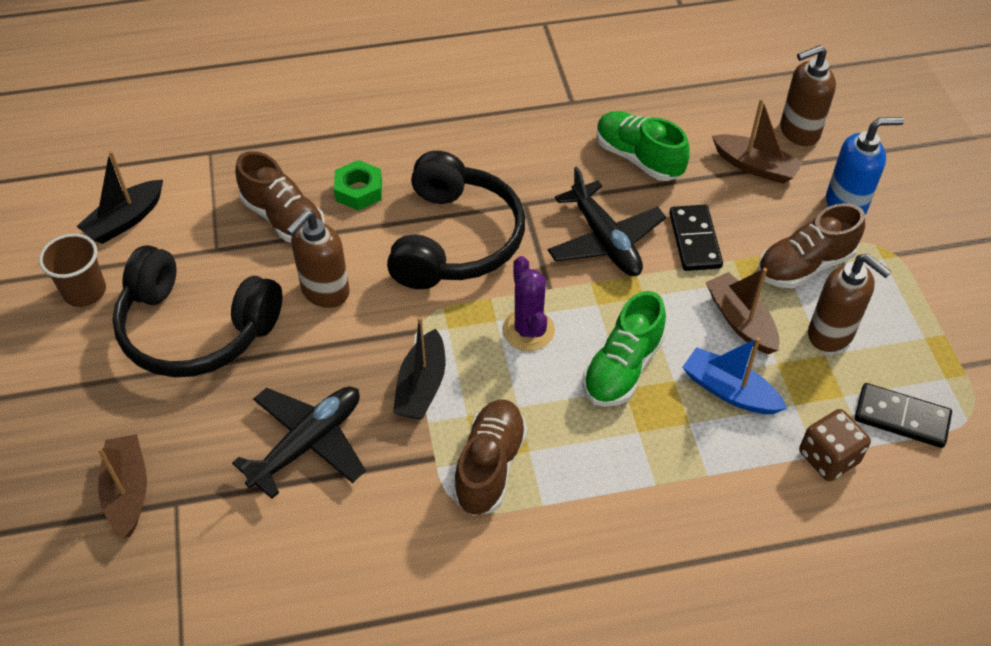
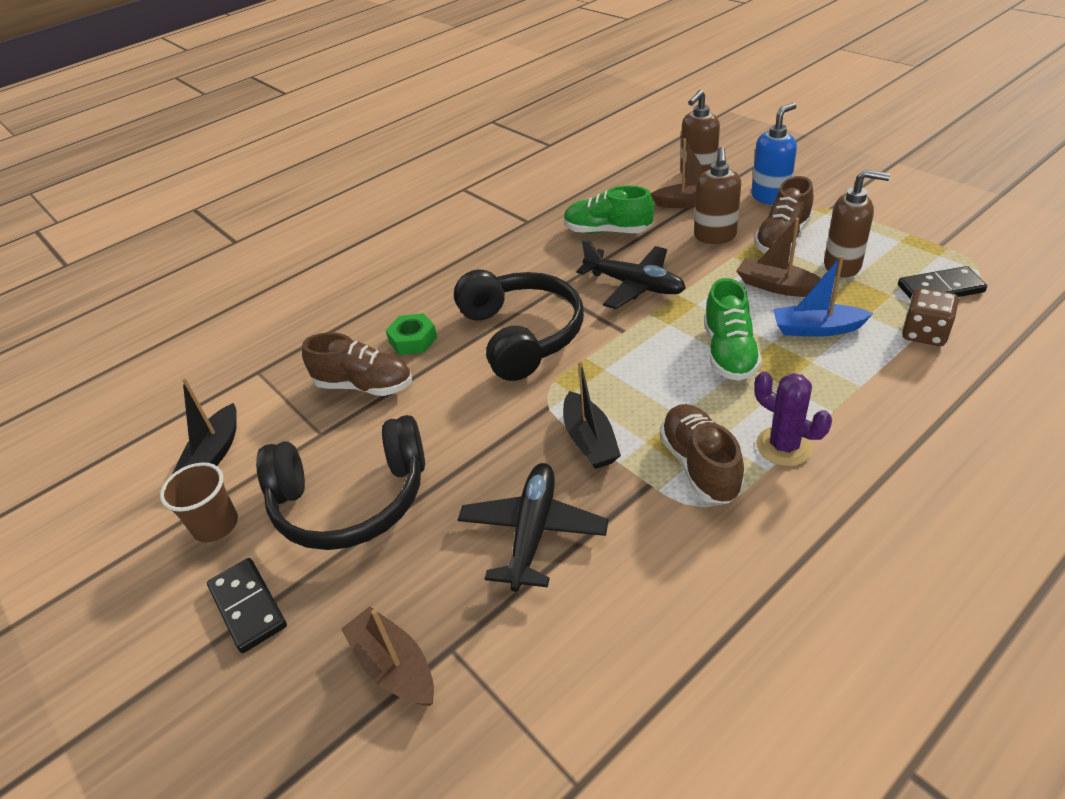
camera: 25 degrees left, 10 degrees down
(325, 292) = (446, 417): brown soap dispenser -> brown soap dispenser (715, 236)
(528, 330) = (635, 363): purple cactus -> purple cactus (784, 446)
(694, 240) = (695, 257): black domino -> black domino (248, 607)

